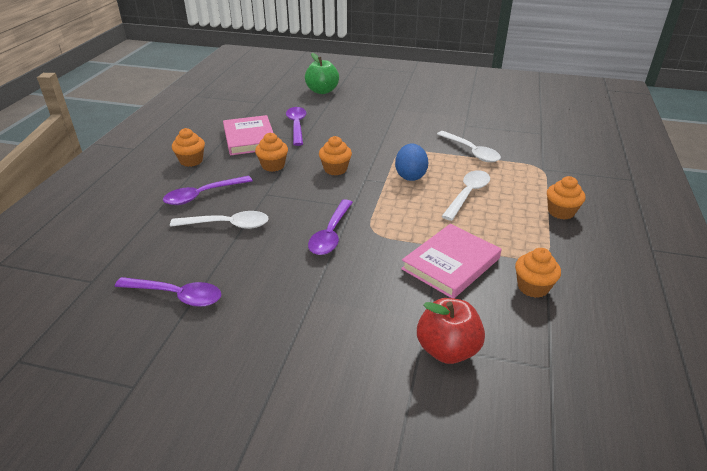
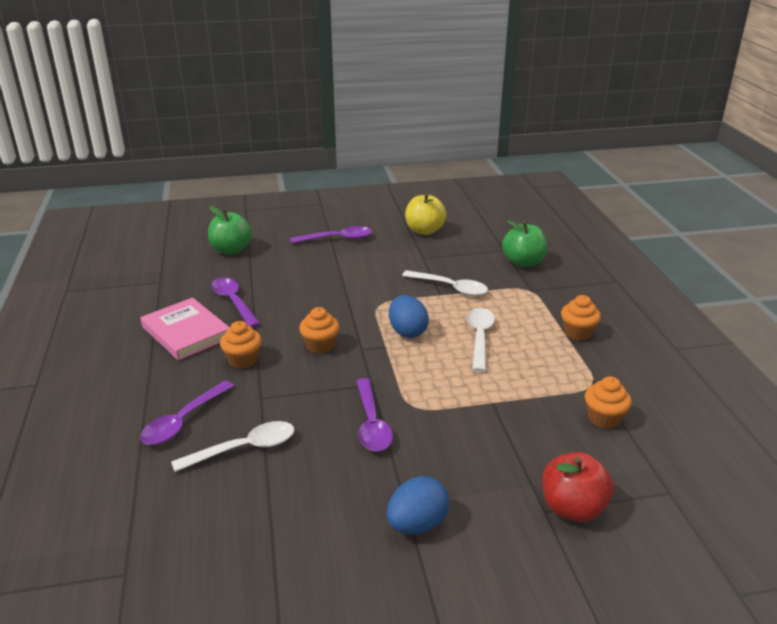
camera: 25 degrees left, 5 degrees down
(176, 295) = (249, 553): purple spoon -> purple spoon (337, 239)
(191, 161) = (132, 381): orange cupcake -> none
(308, 317) = (417, 524): none -> blue egg
(451, 264) = (515, 418): pink book -> none
(482, 105) = (424, 231): none -> yellow apple
(551, 146) = (523, 262): none -> green apple

